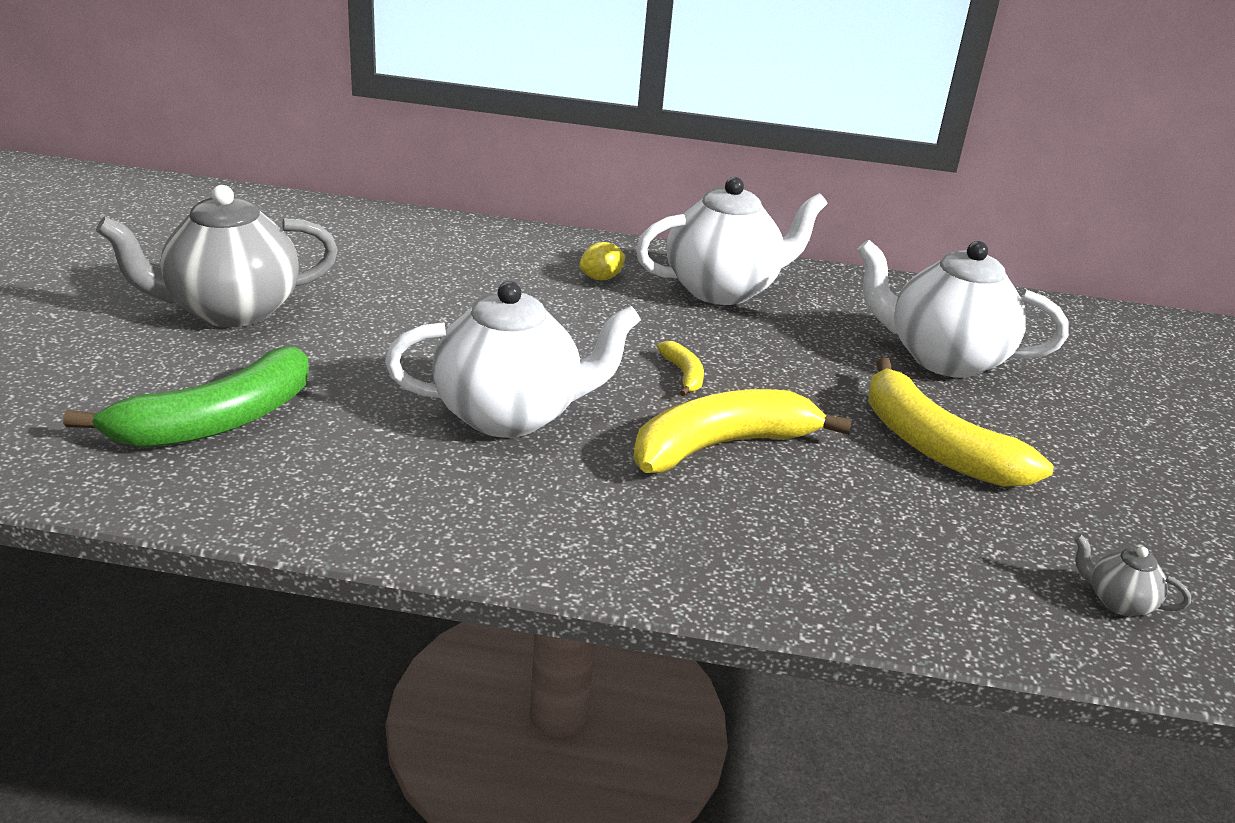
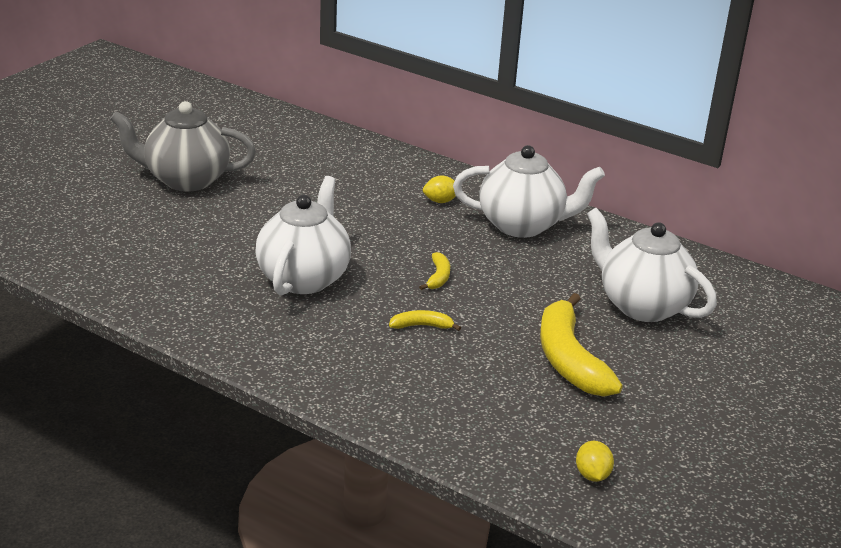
camera: 25 degrees right, 0 degrees up
(215, 421) = (134, 245): green banana -> none
(510, 415) = (304, 278): white teapot -> white teapot turned 90 degrees counterclockwise
(723, 446) = (422, 326): yellow banana -> yellow banana, size x0.45
(1118, 602) = (592, 475): grey teapot -> yellow lemon

